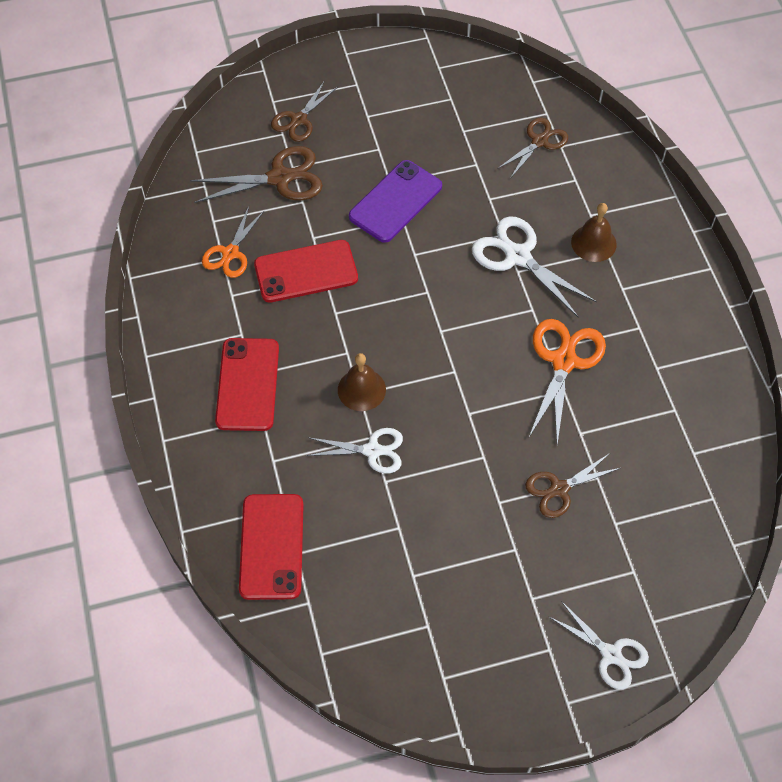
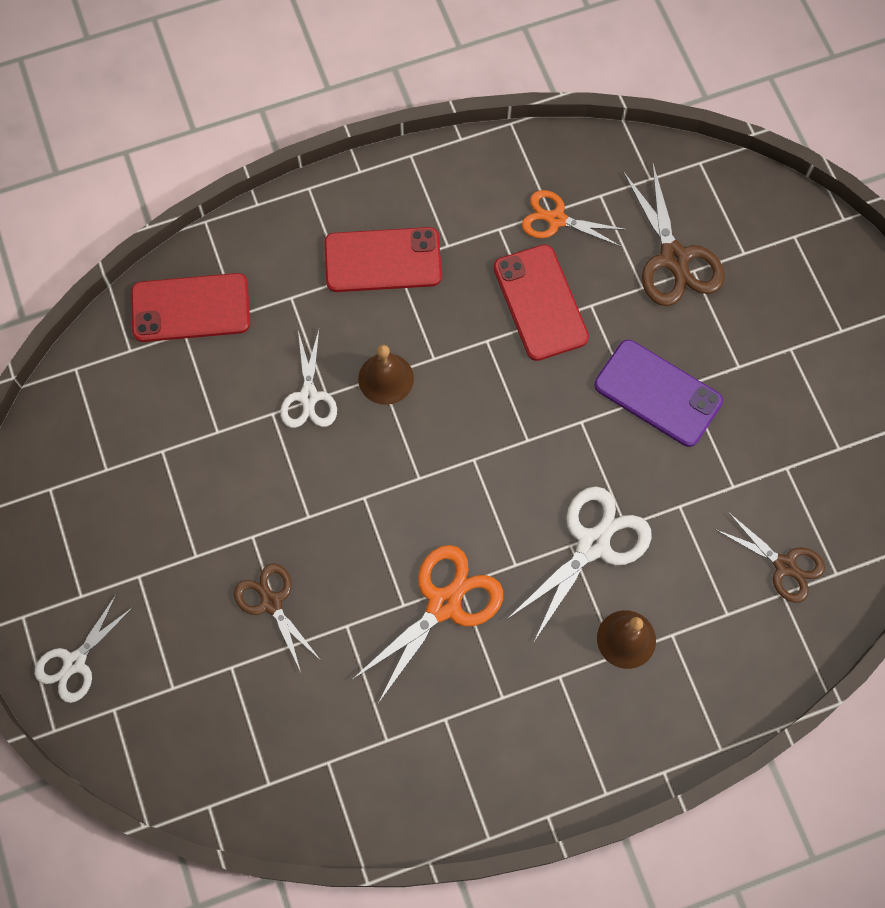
camera: 85 degrees right, 10 degrees up
(299, 120) = (769, 269): brown scissors -> none
(563, 361) = (443, 604): orange scissors -> orange scissors turned 60 degrees counterclockwise

